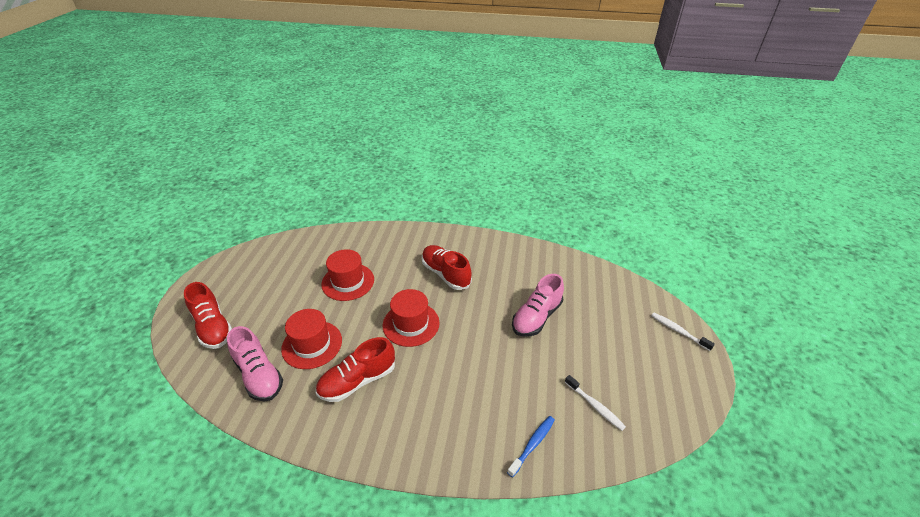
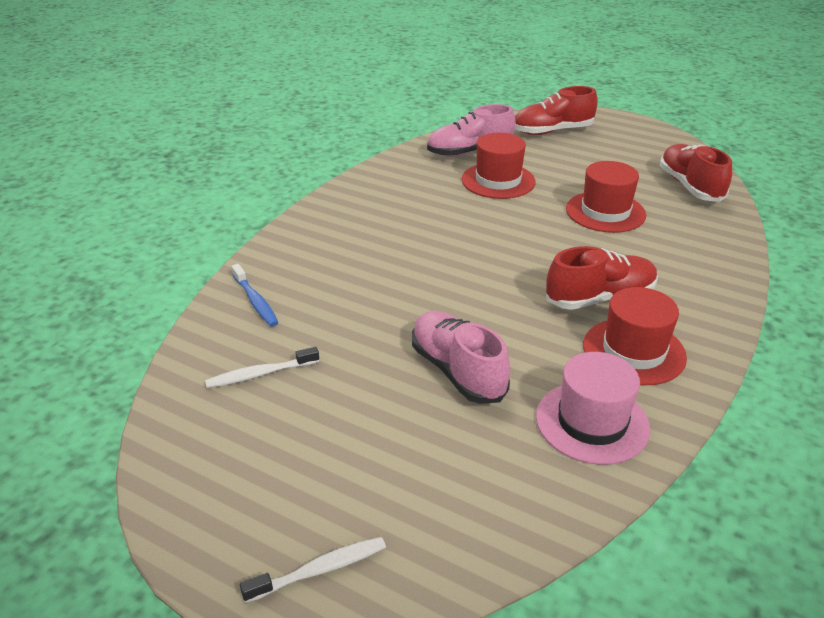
camera: 110 degrees right, 5 degrees down
(357, 381) = (427, 202): red shoe -> red shoe (690, 186)
(411, 324) = (500, 249): red hat -> red hat (634, 351)
(541, 266) = (592, 422): none -> pink hat

